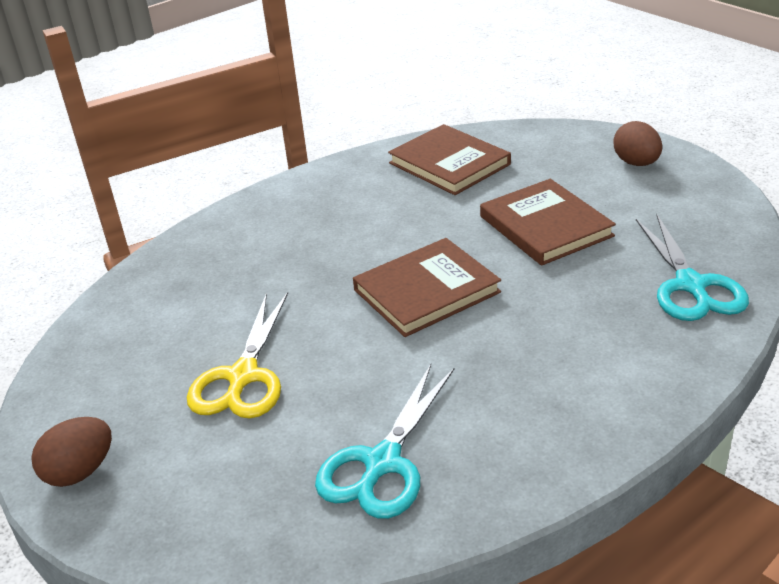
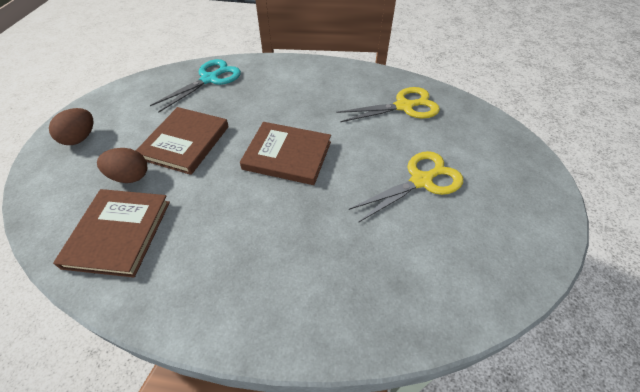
camera: 135 degrees left, 15 degrees up
(80, 471) = (537, 192): brown egg -> brown egg (130, 177)
(382, 463) = (404, 106): turquoise scissors -> yellow scissors

